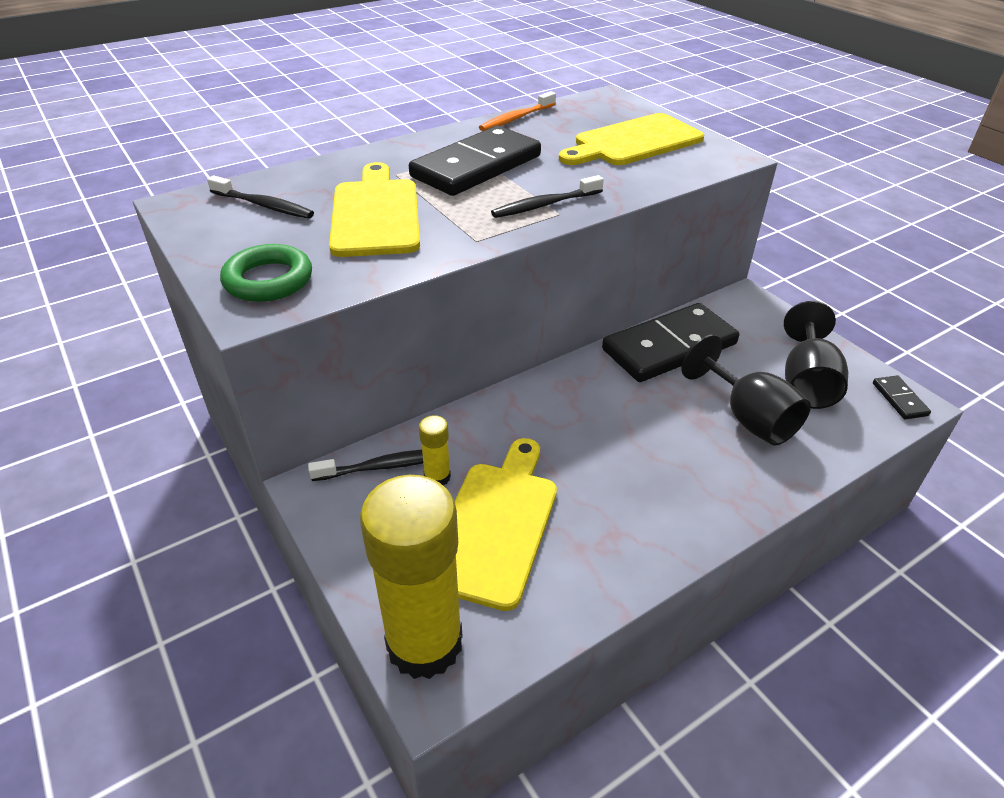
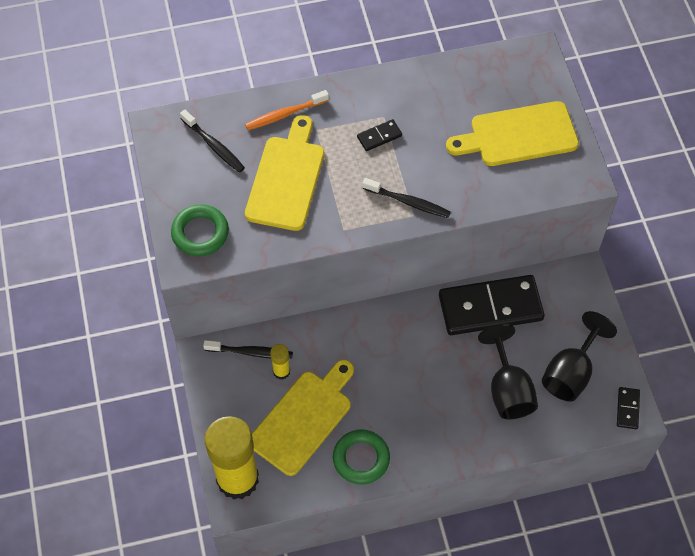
camera: 20 degrees right, 20 degrees up
(476, 166) = (379, 136): black domino -> black domino, size x0.41
(516, 118) = (440, 71): orange toothbrush -> orange toothbrush (285, 114)
(545, 205) = (408, 202): black toothbrush -> black toothbrush turned 150 degrees counterclockwise
(607, 552) = (361, 458): none -> green ring

